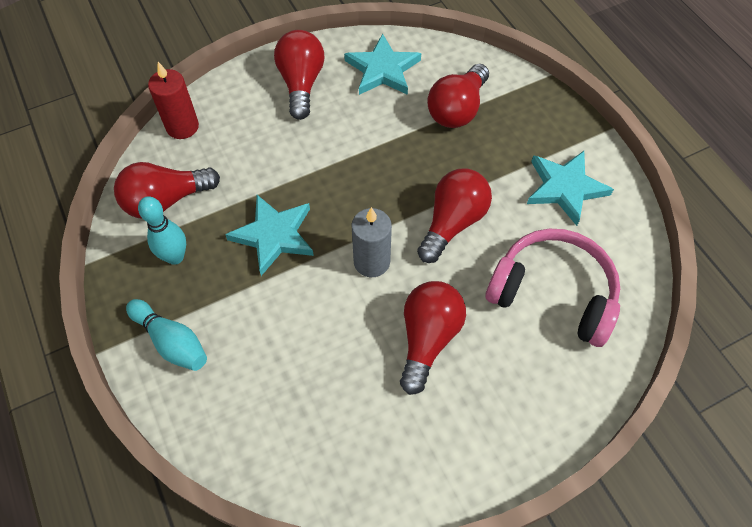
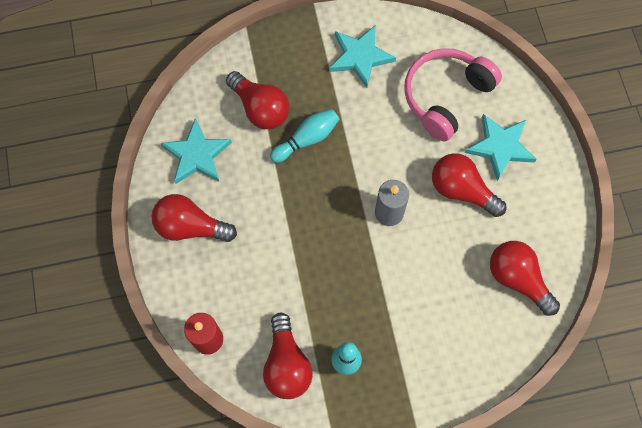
camera: 75 degrees left, 10 degrees up
(171, 341) = (422, 376): turquoise bowling pin -> turquoise bowling pin (307, 139)
(274, 235) = (345, 281): turquoise star -> turquoise star (500, 147)
(452, 223) = (369, 145): red light bulb -> red light bulb (518, 279)

